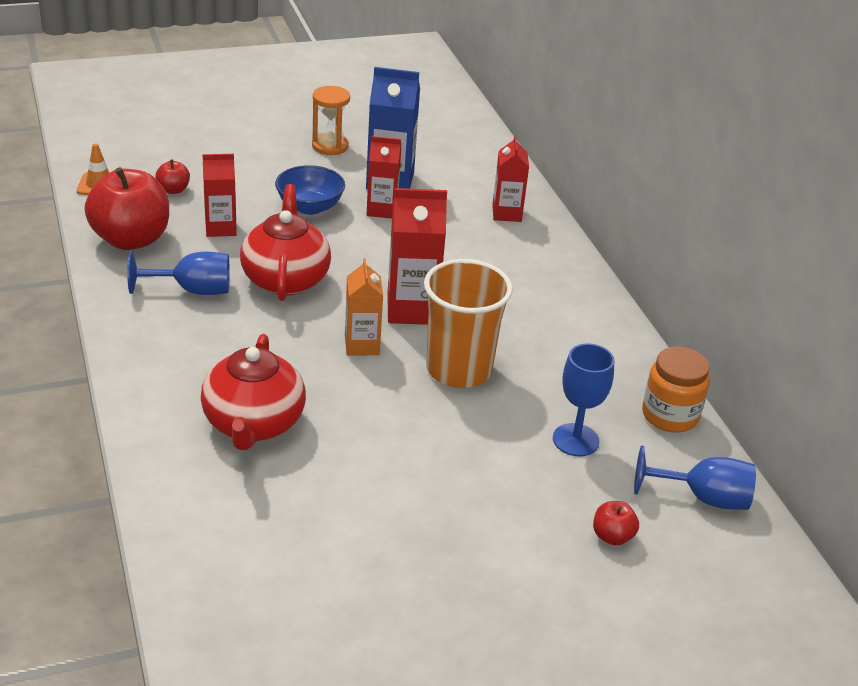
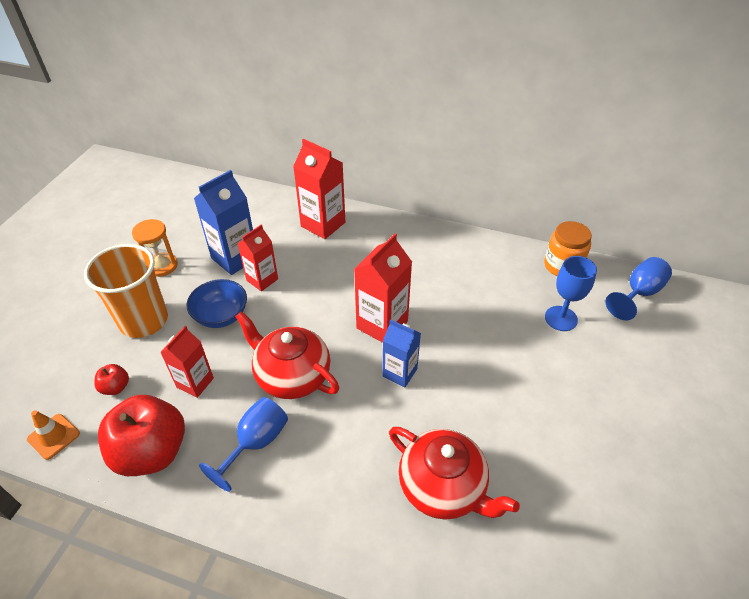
camera: 50 degrees left, 10 degrees up
(362, 345) = (399, 372): orange carton -> blue carton
(459, 369) = (460, 335): orange cup -> orange cup (144, 321)
(506, 213) = (323, 224): red carton -> red carton, size x1.54
(612, 536) = (653, 351): red apple -> none

